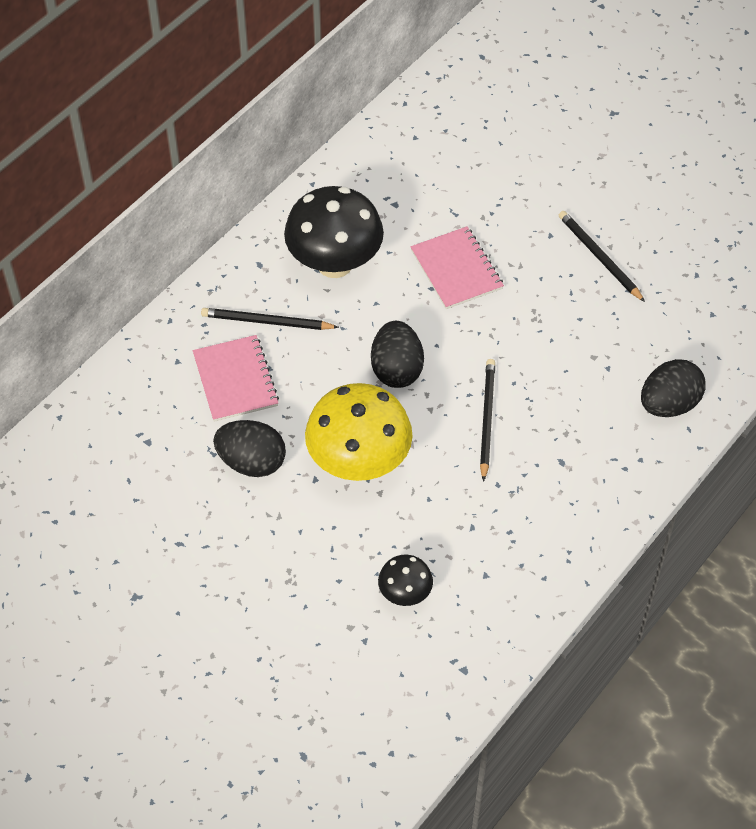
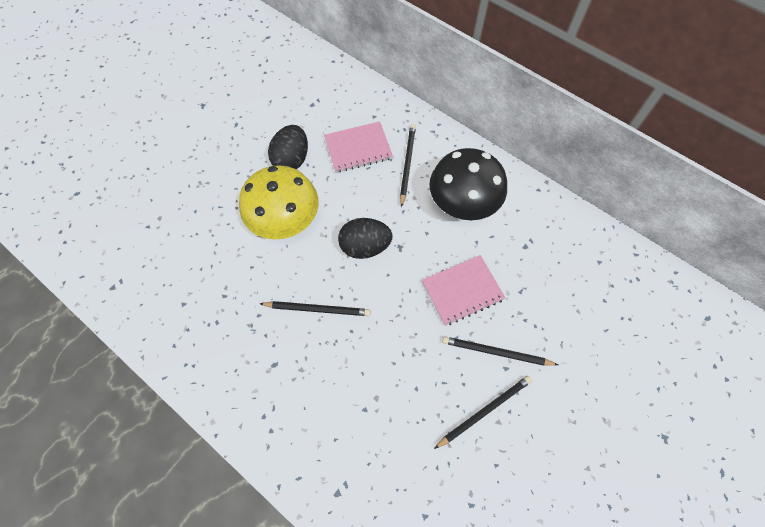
camera: 90 degrees right, 10 degrees up
(405, 594) = (177, 251): black mushroom -> none
(532, 242) = (496, 352): none -> black pencil
(669, 404) = (325, 462): black egg -> none

